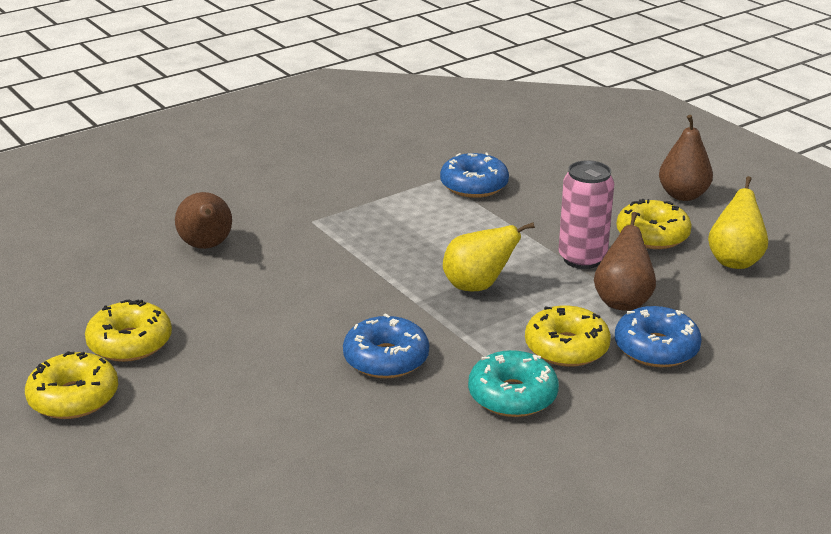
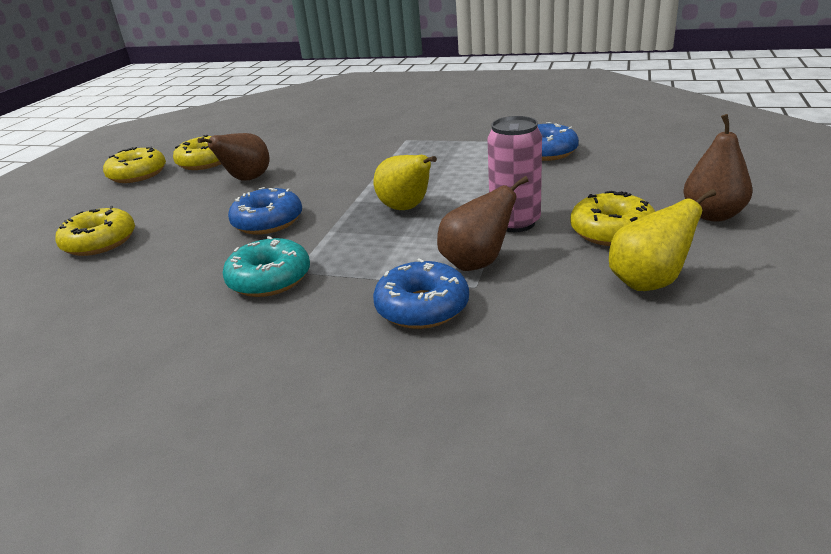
camera: 55 degrees right, 0 degrees up
(207, 246) = (332, 134): brown pear -> brown pear (247, 179)
(566, 348) = (367, 271): yellow donut -> yellow donut (100, 242)

